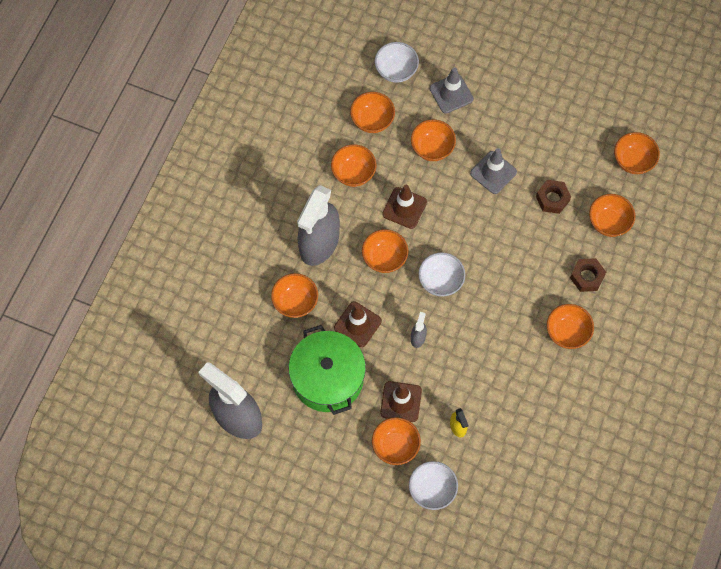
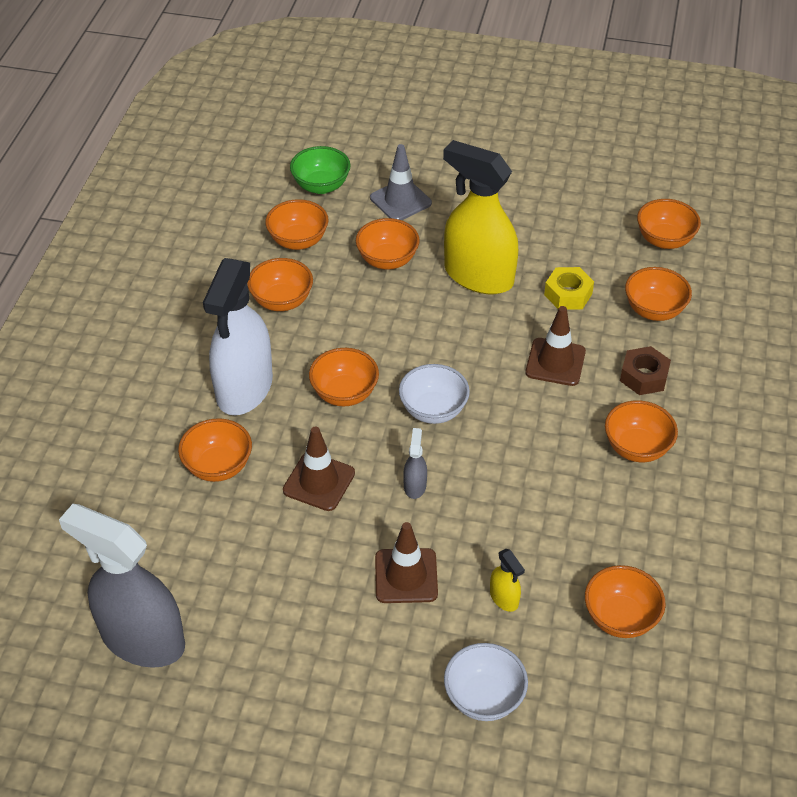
camera: 10 degrees left, 20 degrees down
(319, 243) = (244, 388): grey spray bottle -> white spray bottle
(327, 378) = (283, 560): green pot -> none
(395, 446) = (410, 641): orange bowl -> orange bowl (620, 617)
(396, 70) = (321, 186): white bowl -> green bowl
(404, 208) = (362, 331): brown traffic cone -> brown traffic cone (555, 362)
(493, 172) = (478, 276): grey traffic cone -> yellow spray bottle
(552, 199) = (568, 294): brown nut -> yellow nut

